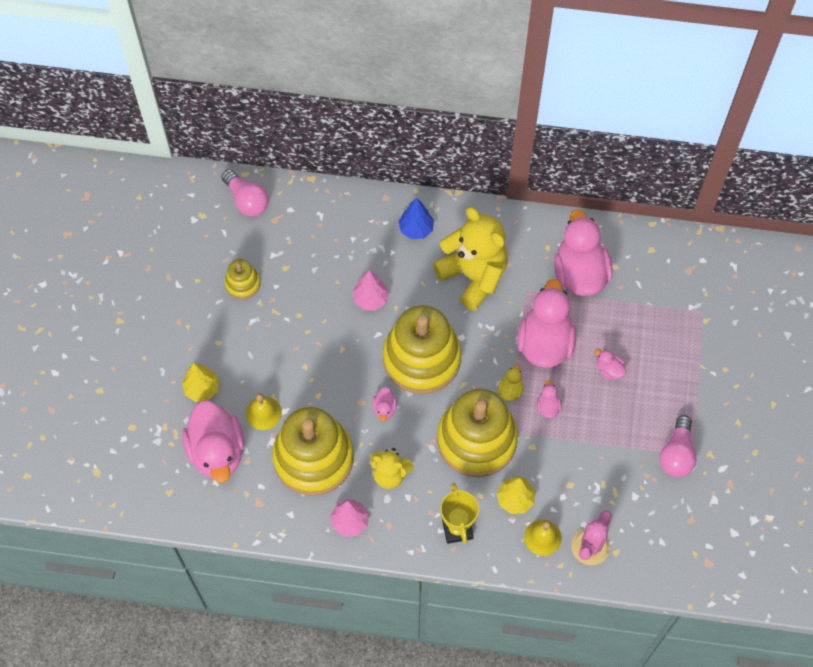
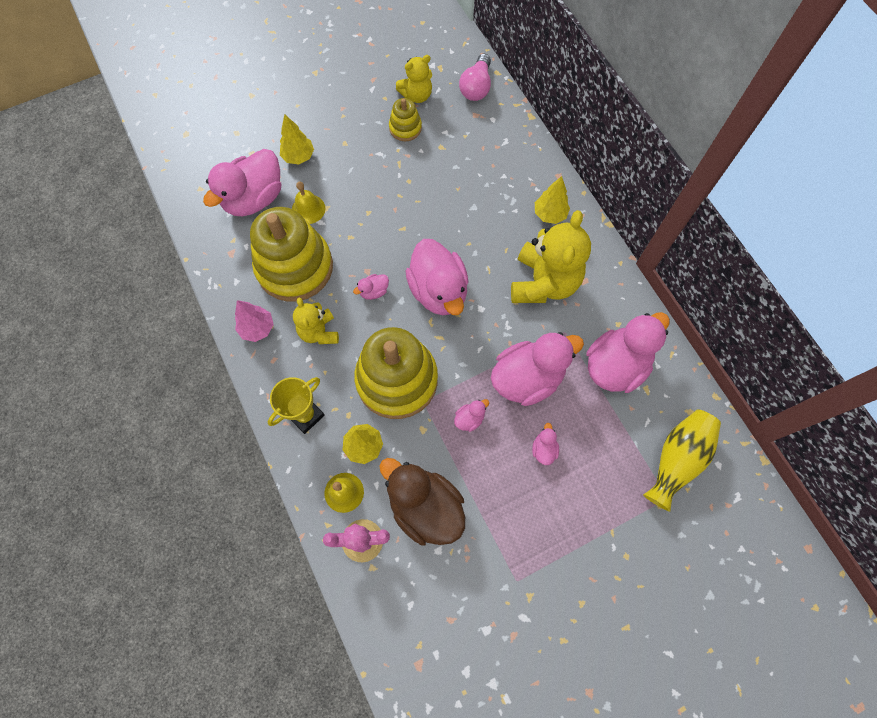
camera: 55 degrees right, 5 degrees up
(216, 253) = (416, 95): none -> yellow teddy bear
(370, 299) = (461, 221): pink tree -> none
(416, 229) = (549, 214): blue tree -> yellow tree
(421, 358) = (438, 291): yellow stacking toy -> pink duck
(510, 390) = (461, 378): yellow duck -> none
(595, 484) = (425, 507): none -> brown duck
(676, 454) = (507, 563): pink light bulb -> none
(680, 285) = (676, 460): none -> yellow vase

